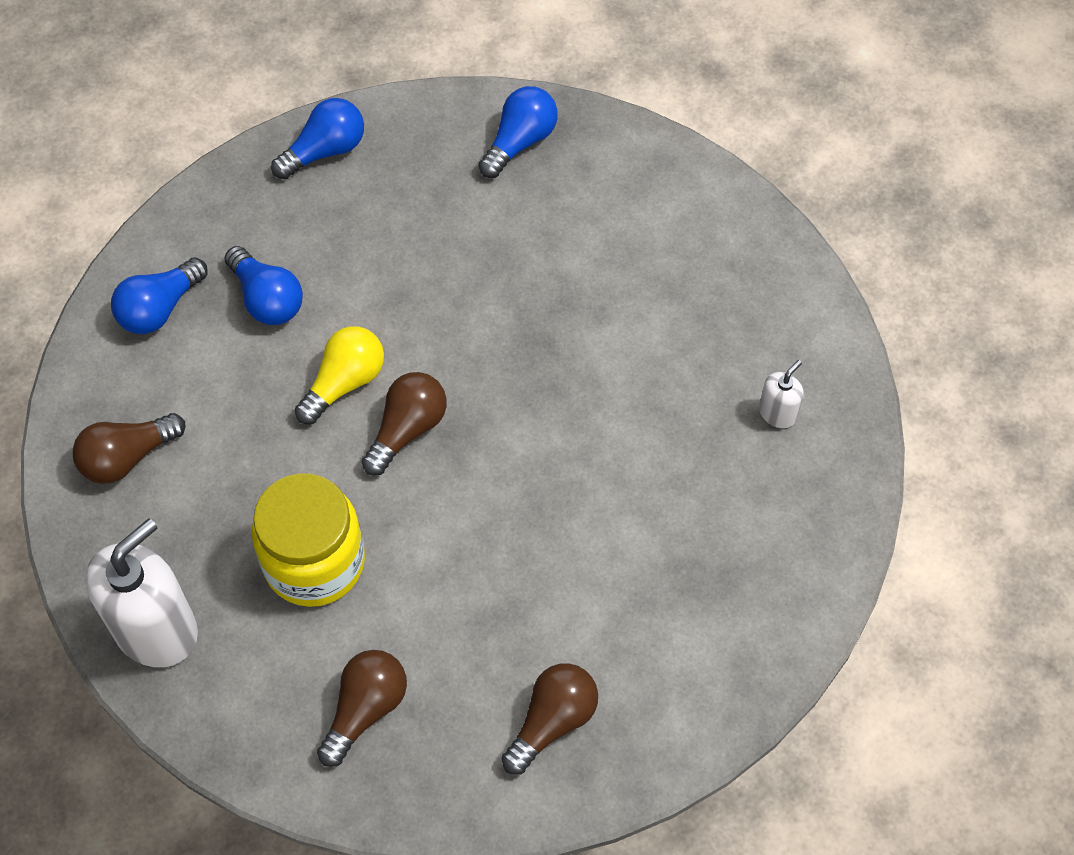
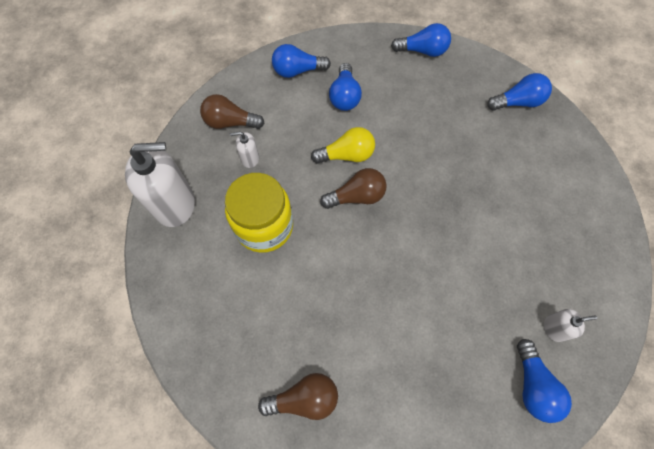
camera: 40 degrees right, 5 degrees up
(207, 487) = (250, 158): none -> white soap dispenser
(365, 709) = (225, 315): brown light bulb -> none
(800, 497) = (532, 385): none -> blue light bulb

